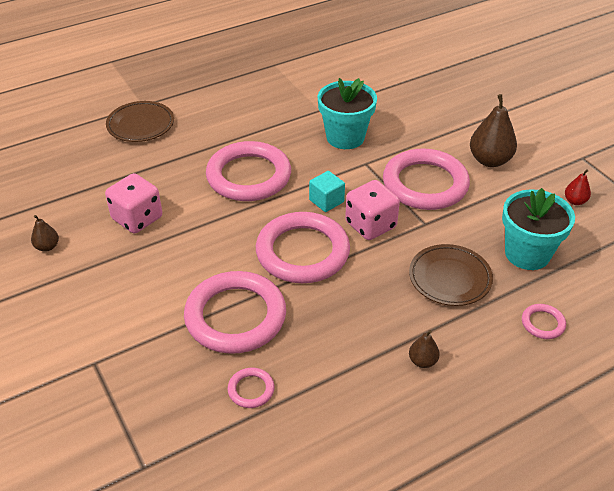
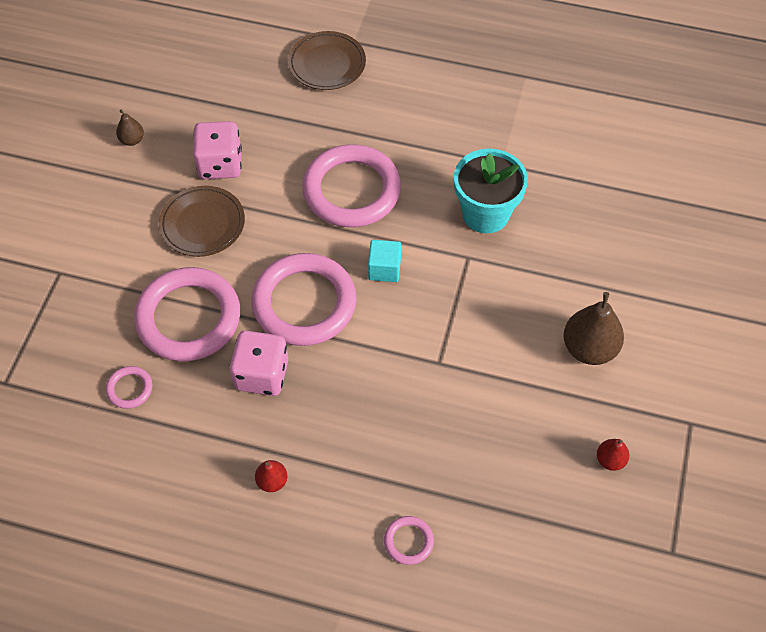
camera: 45 degrees right, 15 degrees up
(370, 225) = (390, 324): pink dice -> pink dice (262, 374)
(422, 361) = (272, 481): brown pear -> red pear
(425, 184) = (492, 323): pink ring -> none
(449, 278) = (388, 432): brown plate -> brown plate (202, 224)
(527, 254) = (487, 470): turquoise flower pot -> none

